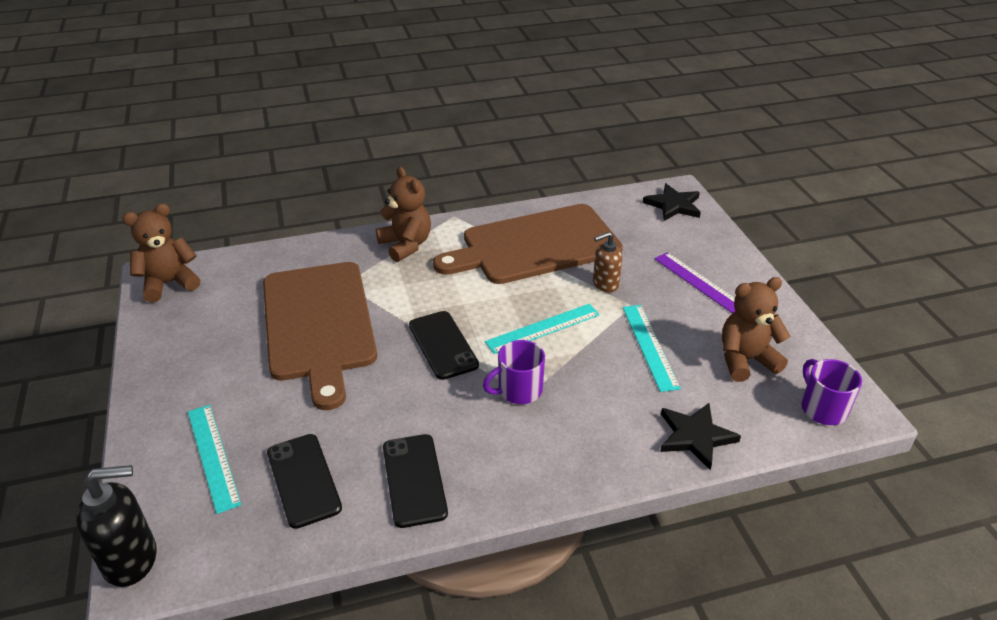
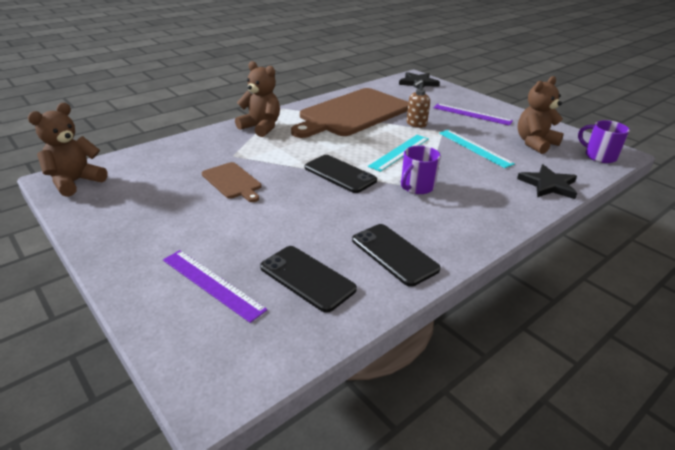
camera: 25 degrees left, 5 degrees down
(131, 559) = (193, 383): black soap dispenser -> none
(212, 456) = (212, 284): turquoise ruler -> purple ruler
(318, 324) = (232, 182): brown cutting board -> brown cutting board, size x0.45

